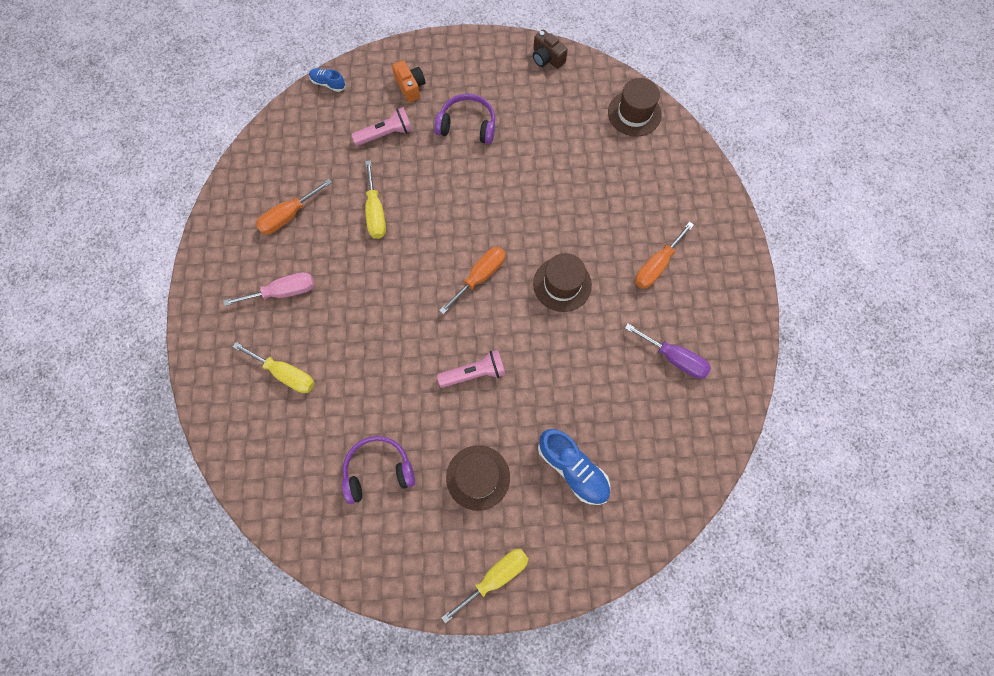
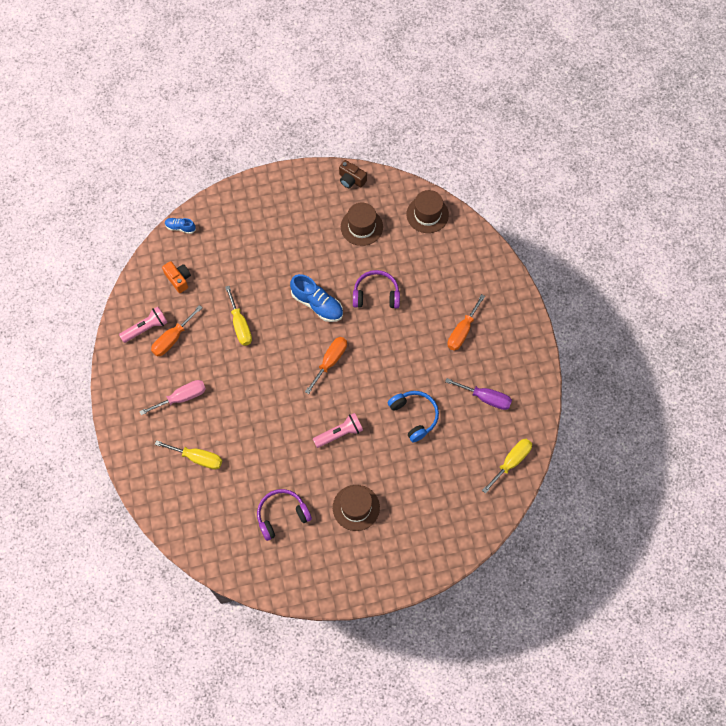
camera: 10 degrees left, 5 degrees down
(386, 134) = (235, 261): pink flashlight -> pink flashlight (146, 328)
(410, 87) = (247, 220): orange camera -> orange camera (178, 279)
(467, 125) = (298, 245): purple headphones -> purple headphones (376, 295)
(495, 576) = (381, 573): yellow screwdriver -> yellow screwdriver (511, 462)
(562, 284) = (393, 357): brown hat -> brown hat (361, 227)
(572, 468) = (424, 489): blue shoe -> blue shoe (317, 304)
(576, 366) = (414, 416): none -> blue headphones

